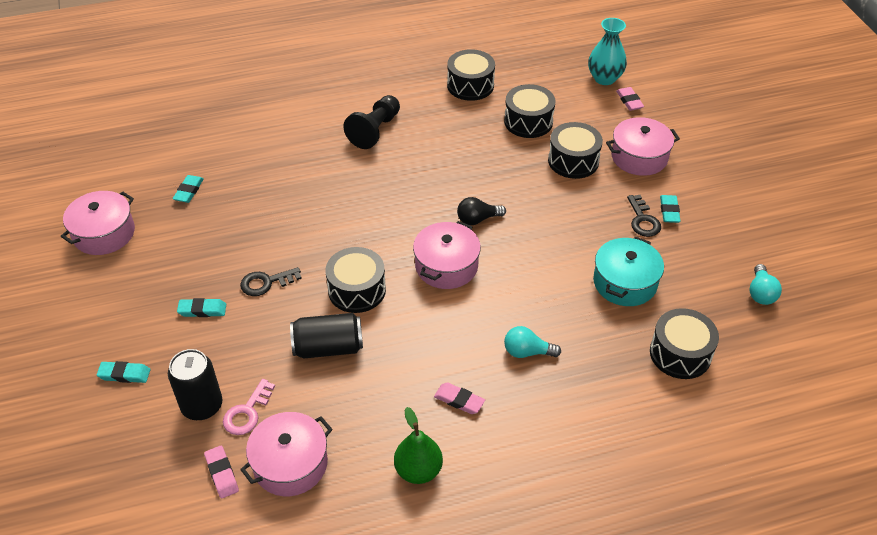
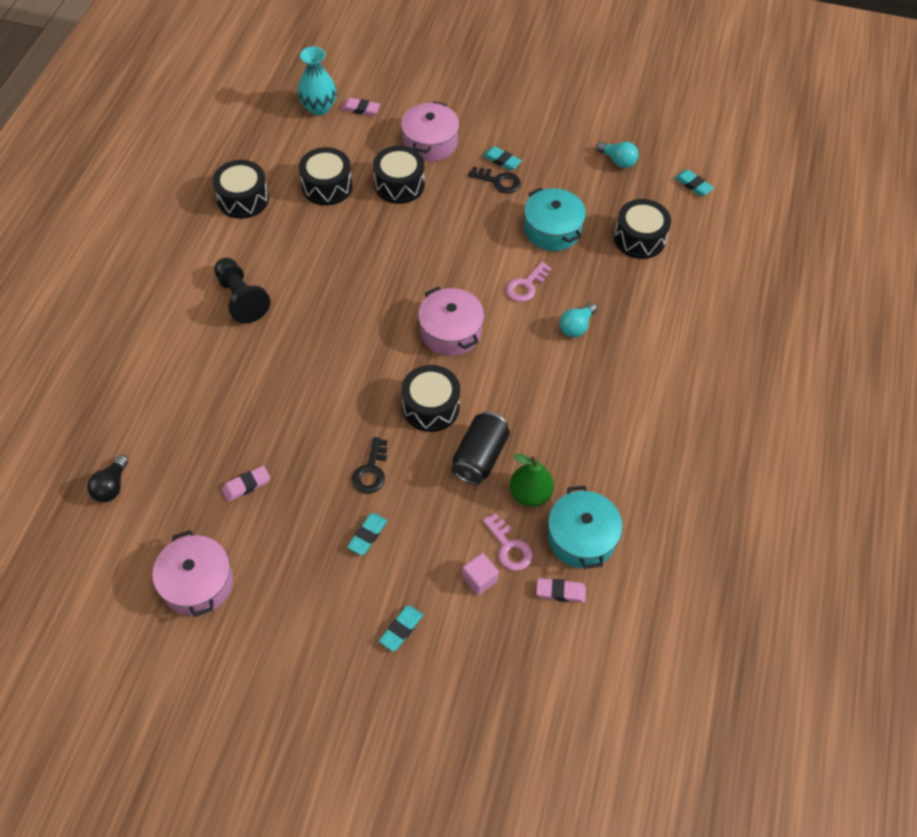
camera: 60 degrees left, 10 degrees up
(189, 191) = (196, 485): turquoise eraser -> turquoise eraser (693, 185)
(202, 406) = (479, 579): black can -> pink cube
(290, 464) = (581, 537): pink pot -> turquoise pot
(418, 470) = (640, 453): green pear -> green pear (530, 494)
(459, 400) = (593, 394): pink eraser -> pink eraser (246, 485)
(477, 219) = (414, 283): black light bulb -> black light bulb (111, 486)
(542, 294) = (526, 286): none -> pink key

